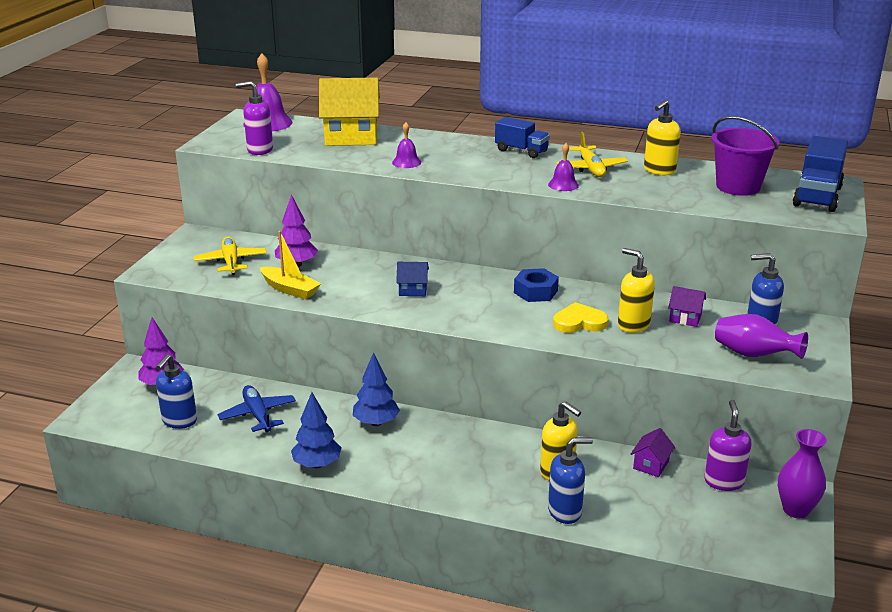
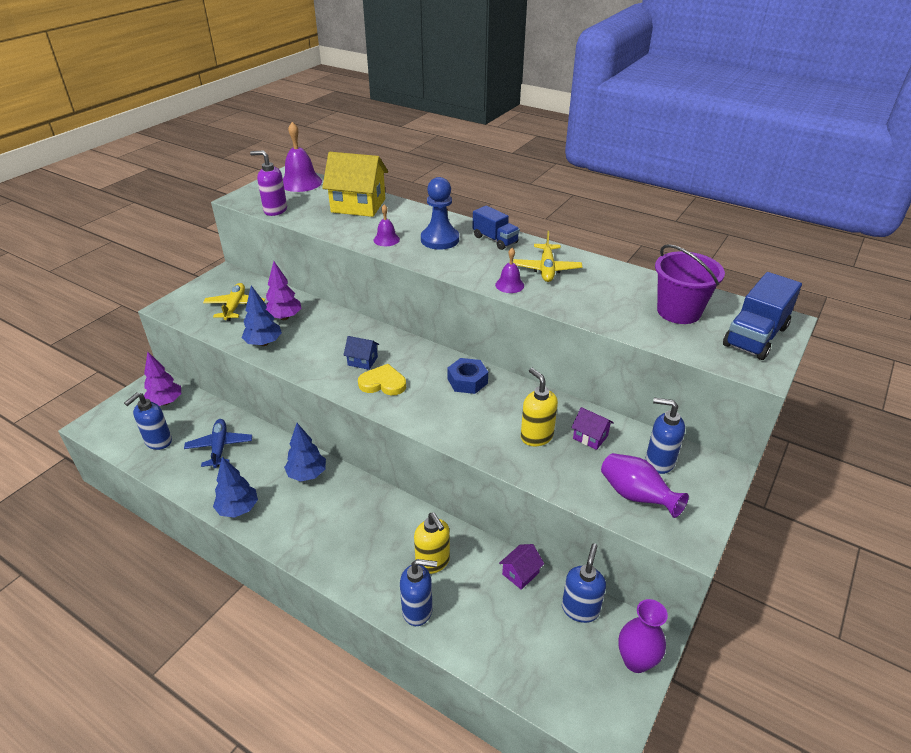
camera: 15 degrees right, 10 degrees up
(290, 289) = (264, 343): yellow boat -> blue tree
(464, 156) = (440, 240): none -> blue pawn
(579, 322) = (488, 424): yellow heart -> yellow heart (383, 383)
(659, 171) = (610, 280): yellow soap dispenser -> none
(723, 481) = (580, 609): purple soap dispenser -> blue soap dispenser

